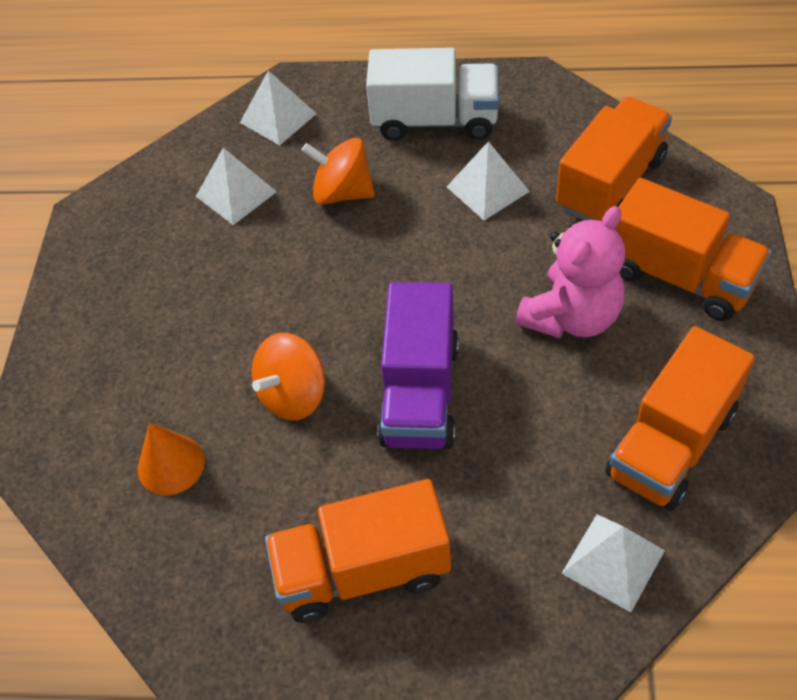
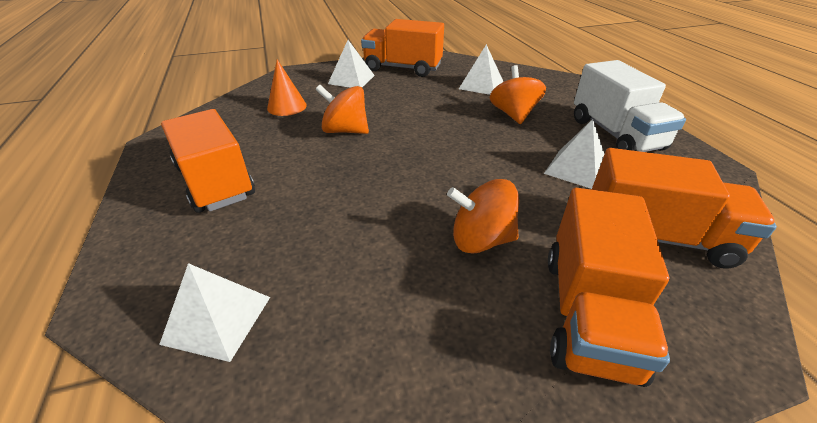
camera: 65 degrees right, 15 degrees down
(278, 118) = (550, 84): white pyramid -> white pyramid (351, 79)
(420, 393) = (365, 176): purple truck -> none
(571, 316) = (481, 240): pink teddy bear -> orange spinning top
(671, 444) = (363, 344): orange truck -> orange truck (402, 68)

